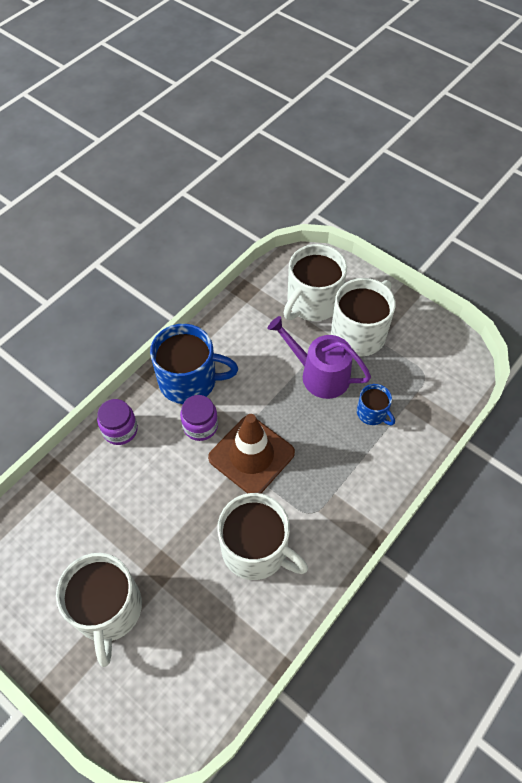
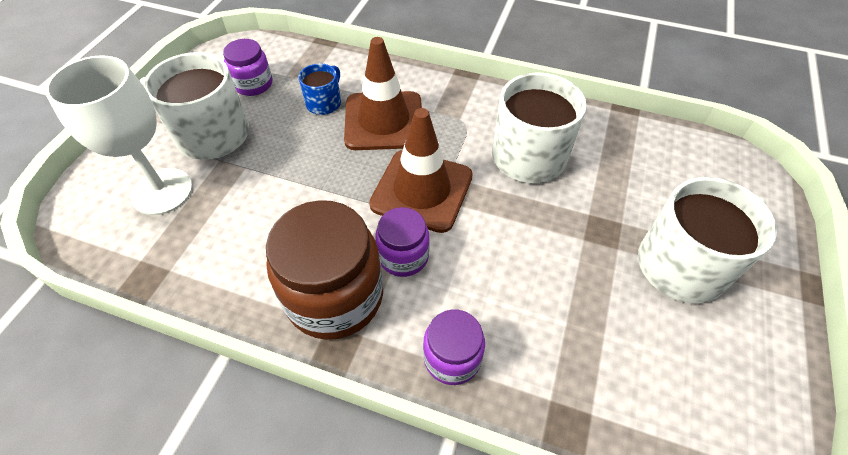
camera: 110 degrees left, 5 degrees down
(189, 380) = (335, 296): blue mug -> brown jar
(312, 302) = (162, 191): white mug -> white goblet
(319, 374) = (284, 157): purple watering can -> none
(335, 451) = (384, 121): none -> brown traffic cone
(412, 367) = (253, 84): none -> purple jar

